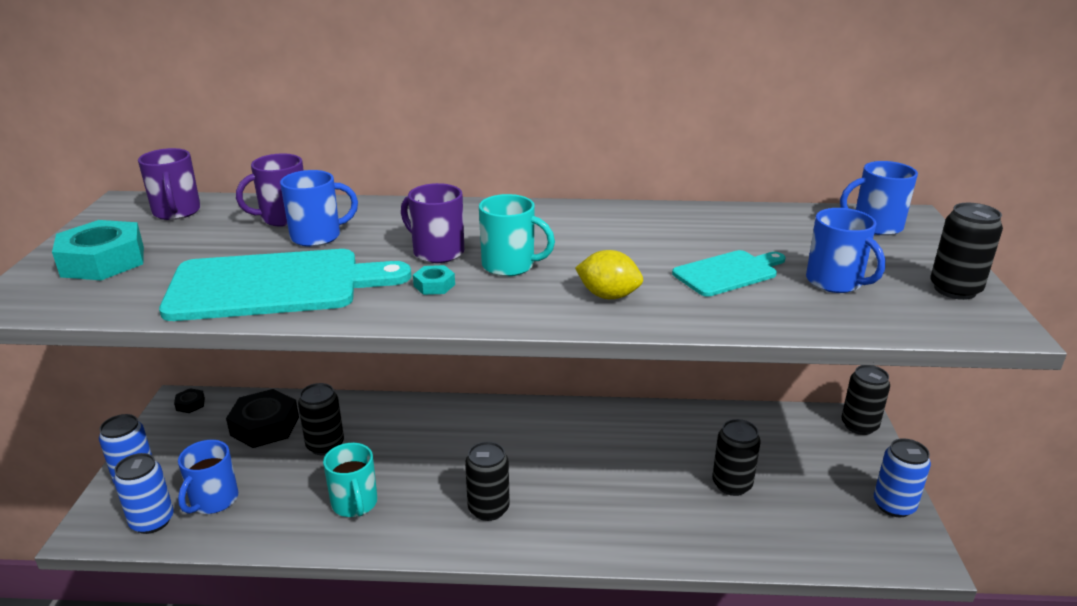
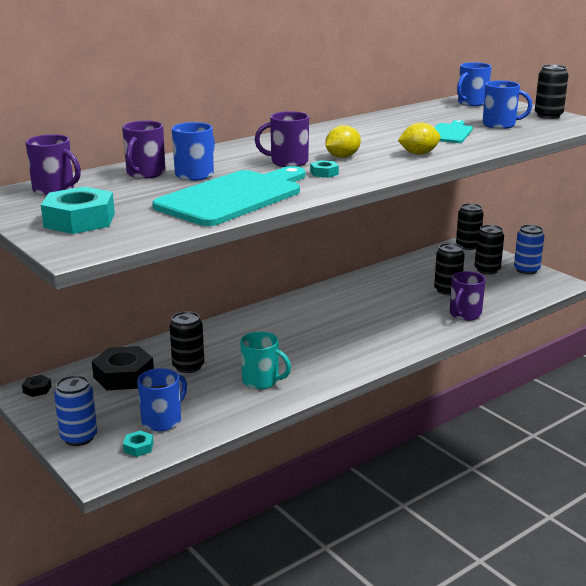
camera: 40 degrees left, 5 degrees down
(152, 521) = (138, 447): blue can -> turquoise nut
(213, 500) = (163, 420): blue mug -> blue mug turned 120 degrees counterclockwise
(488, 509) = (343, 350): black can -> black can (487, 270)
(510, 266) = (342, 157): turquoise mug -> yellow lemon
(700, 535) = (464, 315): none -> purple mug

